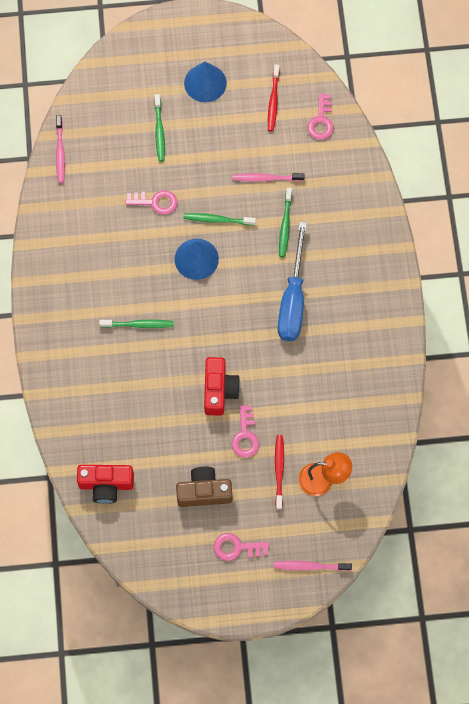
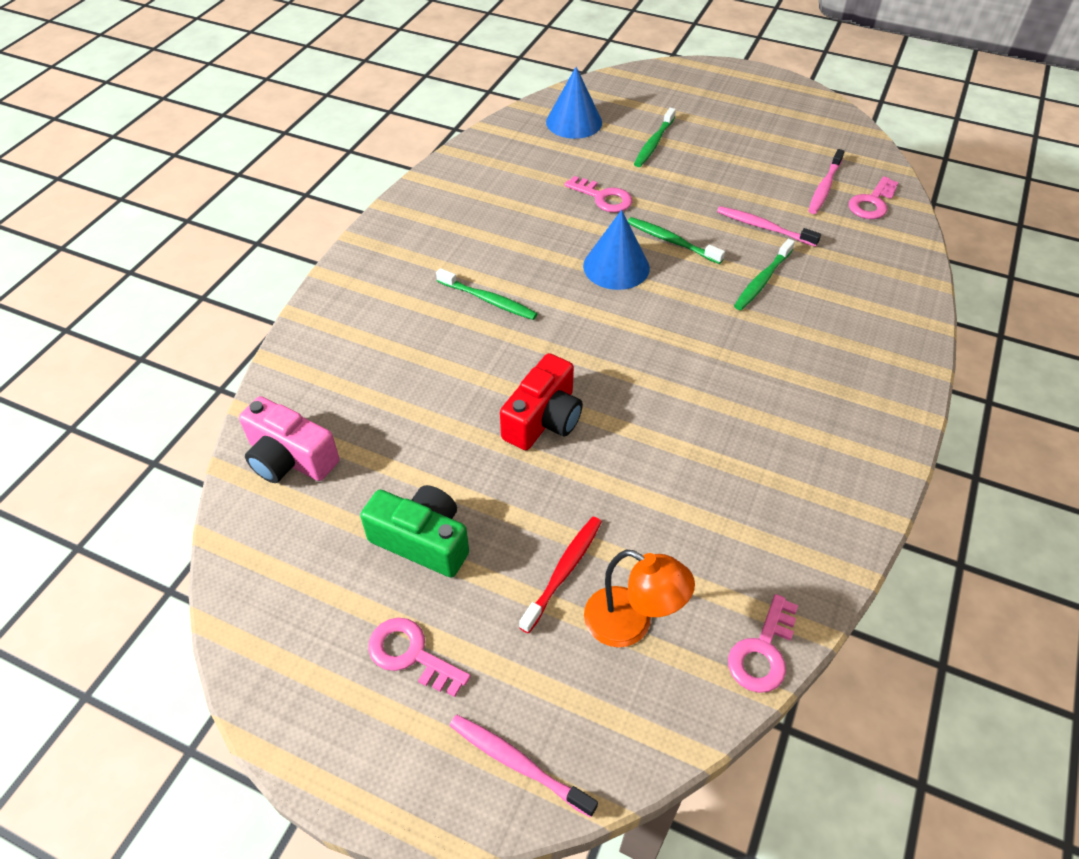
camera: 30 degrees right, 20 degrees down
(60, 152) = (524, 121): pink toothbrush -> pink toothbrush (824, 187)
(106, 485) = (290, 458): red camera -> pink camera
(204, 492) = (422, 541): brown camera -> green camera
(205, 83) = (738, 125): blue cone -> blue cone (574, 122)
(245, 436) = (542, 495): pink key -> pink key (762, 652)
(273, 101) = (816, 166): red toothbrush -> none
(293, 299) = (725, 361): blue screwdriver -> none

